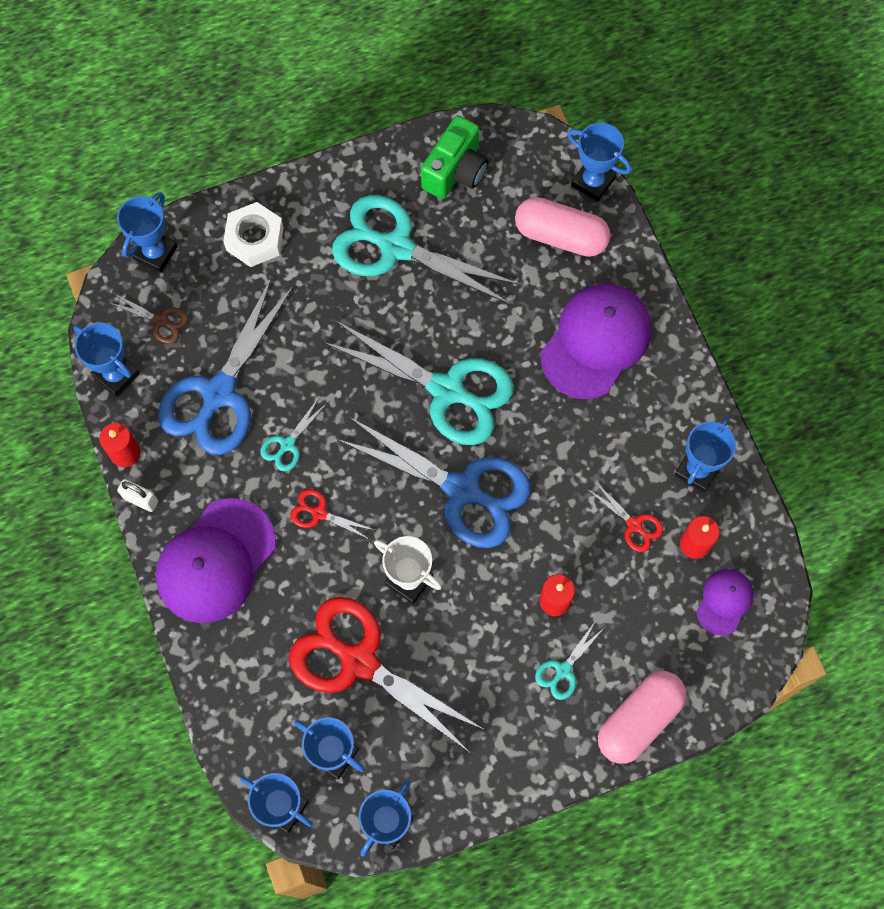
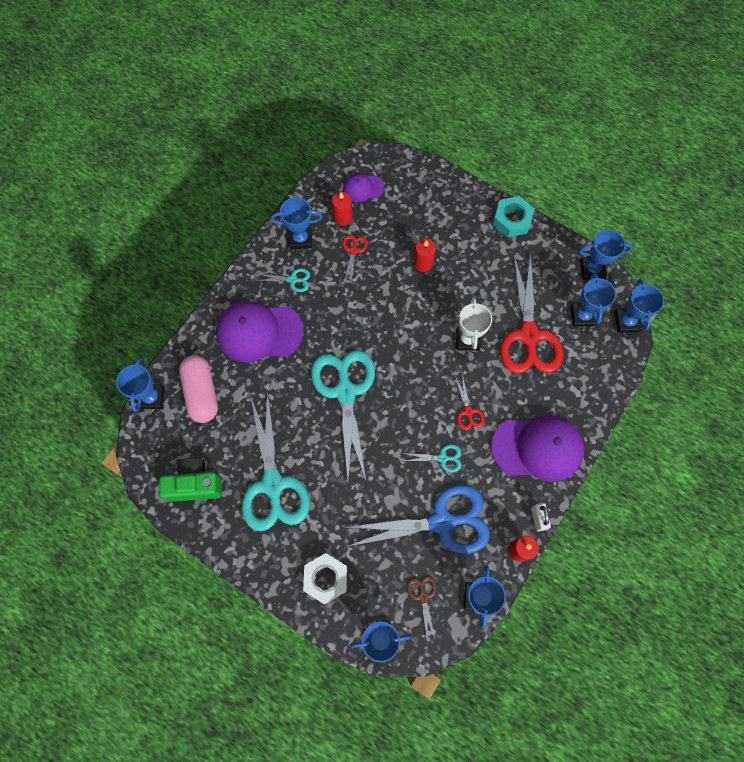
camera: 125 degrees left, 0 degrees up
(462, 490) = (398, 345): blue scissors -> none
(538, 770) = (512, 220): none -> turquoise nut
(563, 670) = (455, 238): turquoise scissors -> turquoise scissors (292, 280)
(639, 720) = (452, 192): pink capsule -> none

